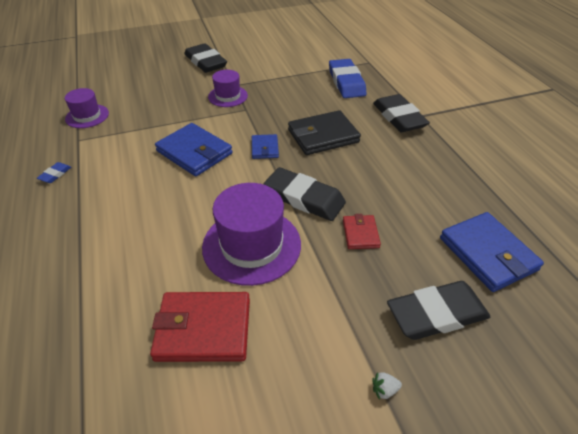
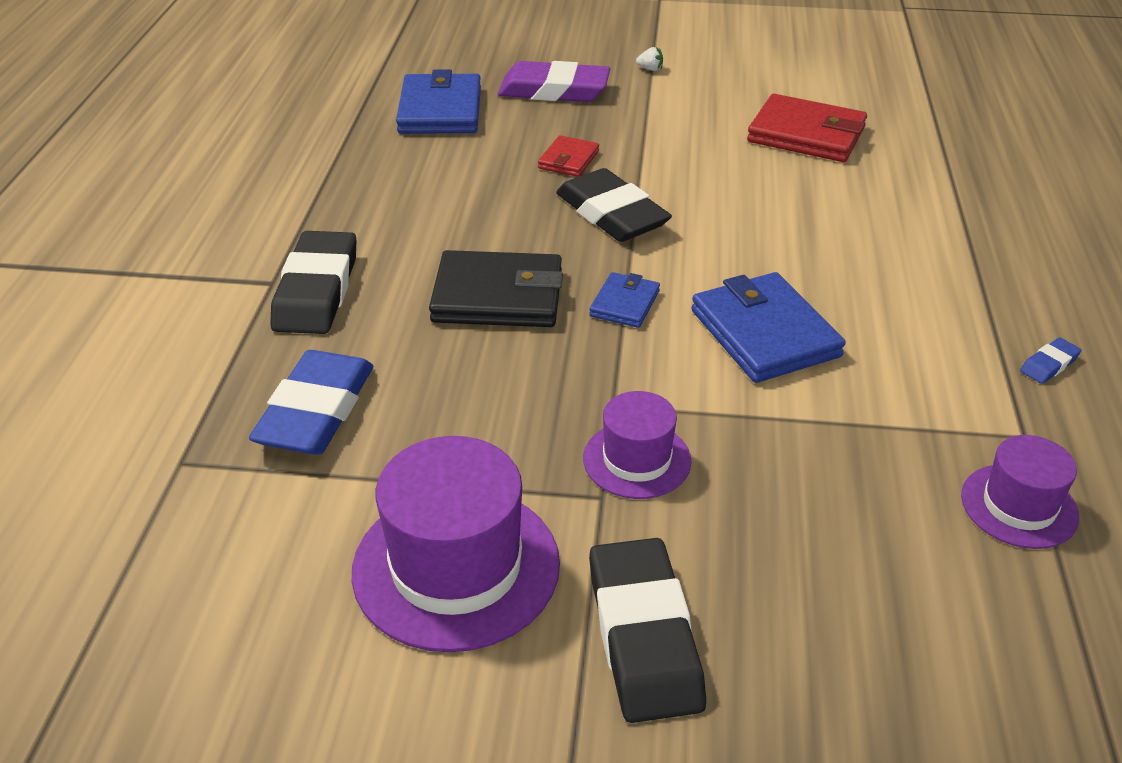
camera: 155 degrees left, 5 degrees down
(251, 245) = (720, 183): purple hat -> purple hat (456, 566)
(436, 314) = (554, 90): black eraser -> purple eraser

